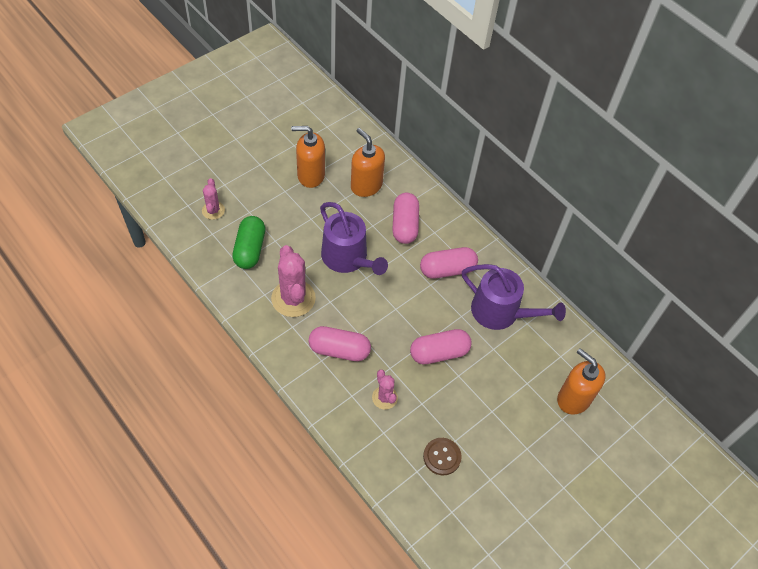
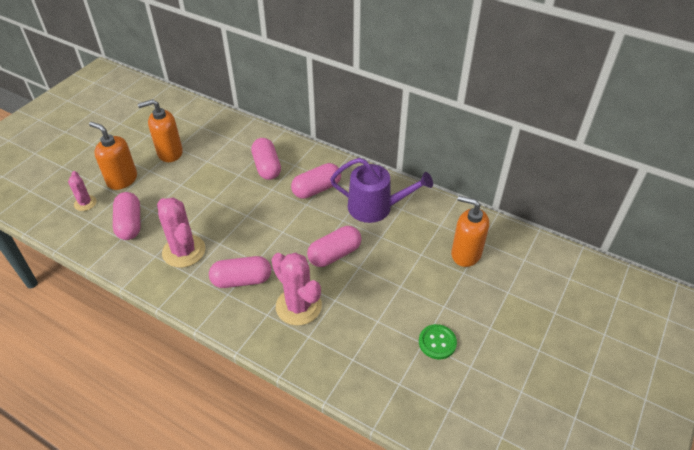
camera: 15 degrees left, 10 degrees down
(250, 249) = (130, 224): green capsule -> pink capsule
(348, 258) = (224, 205): purple watering can -> none
(366, 186) = (222, 147): orange soap dispenser -> orange soap dispenser (122, 180)
(384, 397) = (298, 306): pink cactus -> pink cactus, size x1.82
(442, 457) = (371, 339): brown button -> none
(504, 484) = (437, 342): none -> green button

